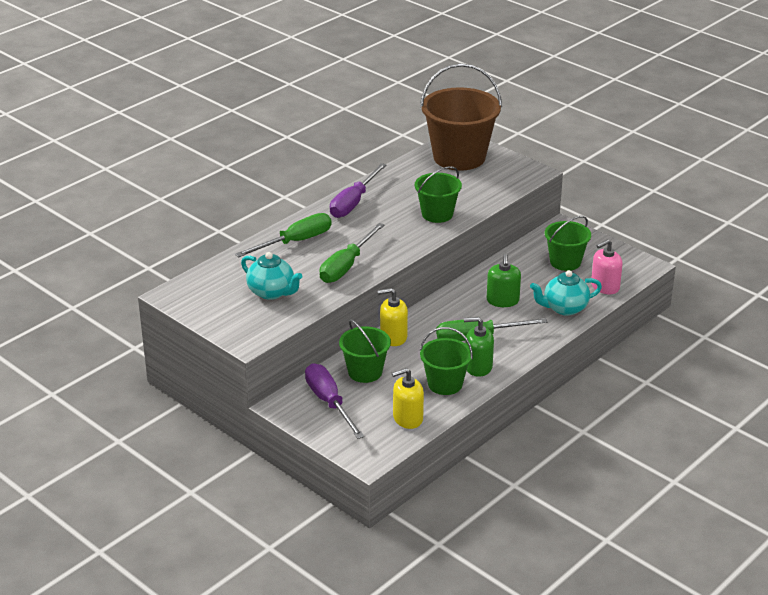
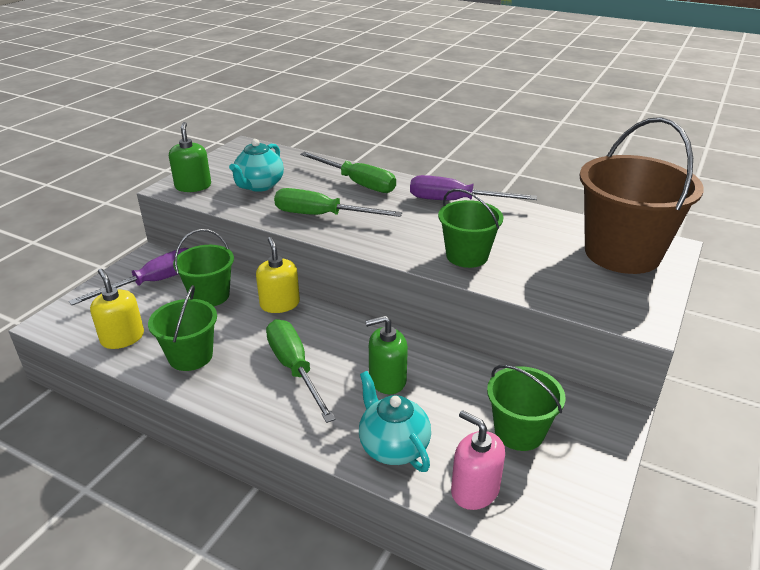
camera: 75 degrees right, 0 degrees up
(478, 367) = (230, 378): green soap dispenser -> green soap dispenser (193, 186)

